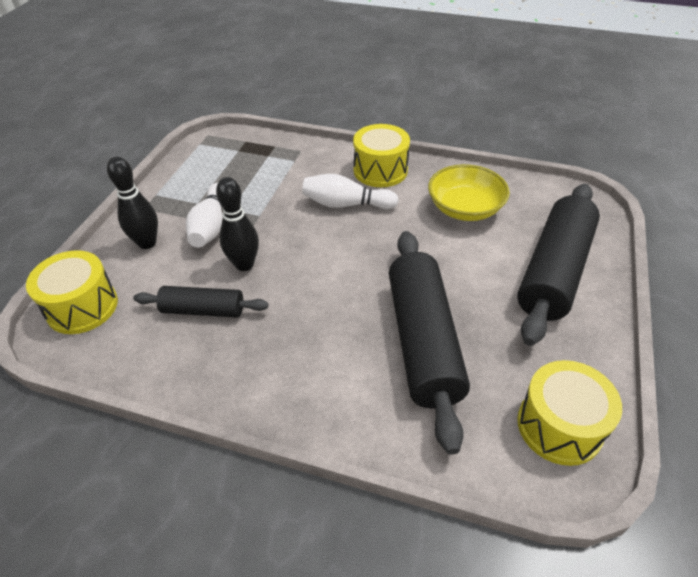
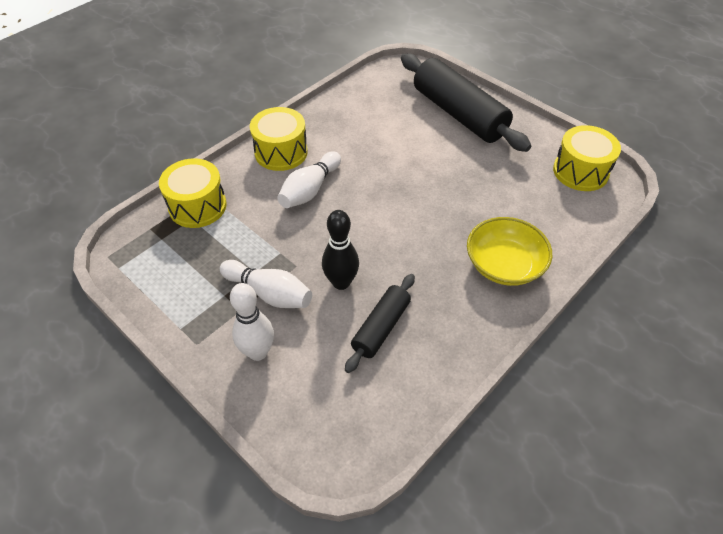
camera: 65 degrees left, 5 degrees up
(82, 307) = (319, 427): yellow drum -> yellow drum (197, 206)
(147, 243) = (258, 352): black bowling pin -> white bowling pin
(423, 341) = (486, 203): black rolling pin -> none
(465, 208) = (366, 126): yellow bowl -> yellow bowl (504, 265)

